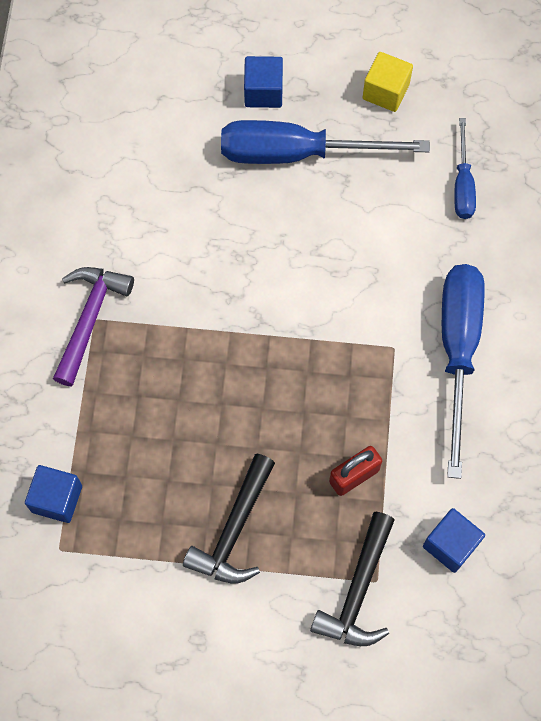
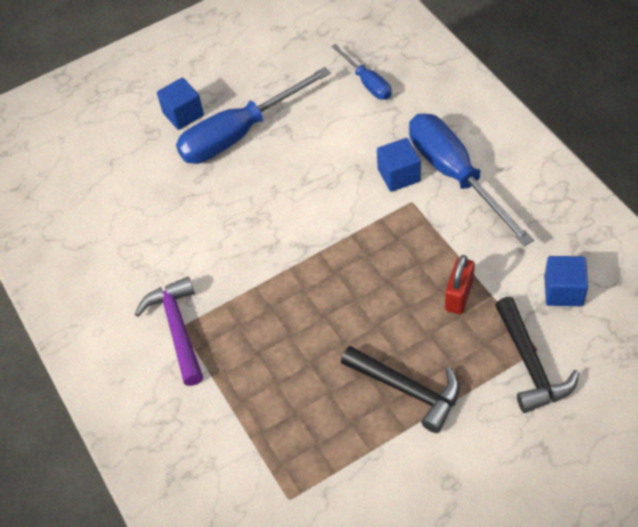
camera: 30 degrees left, 15 degrees down
(57, 499) = (256, 465): blue cube -> blue cube (399, 175)
(234, 530) = (408, 390): black hammer -> black hammer turned 45 degrees counterclockwise
(385, 91) = (267, 64): yellow cube -> none

